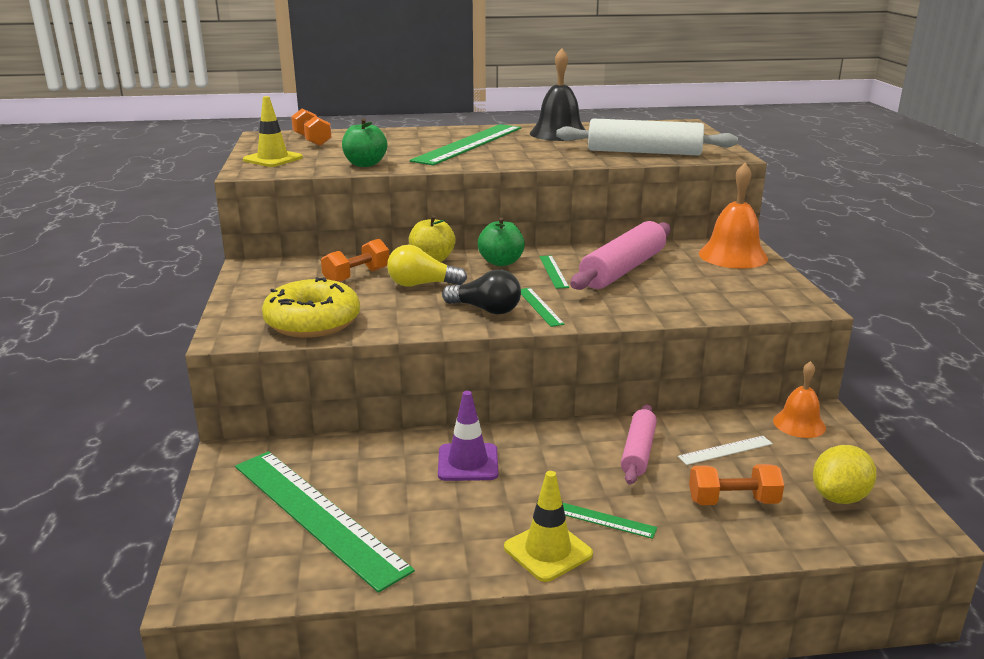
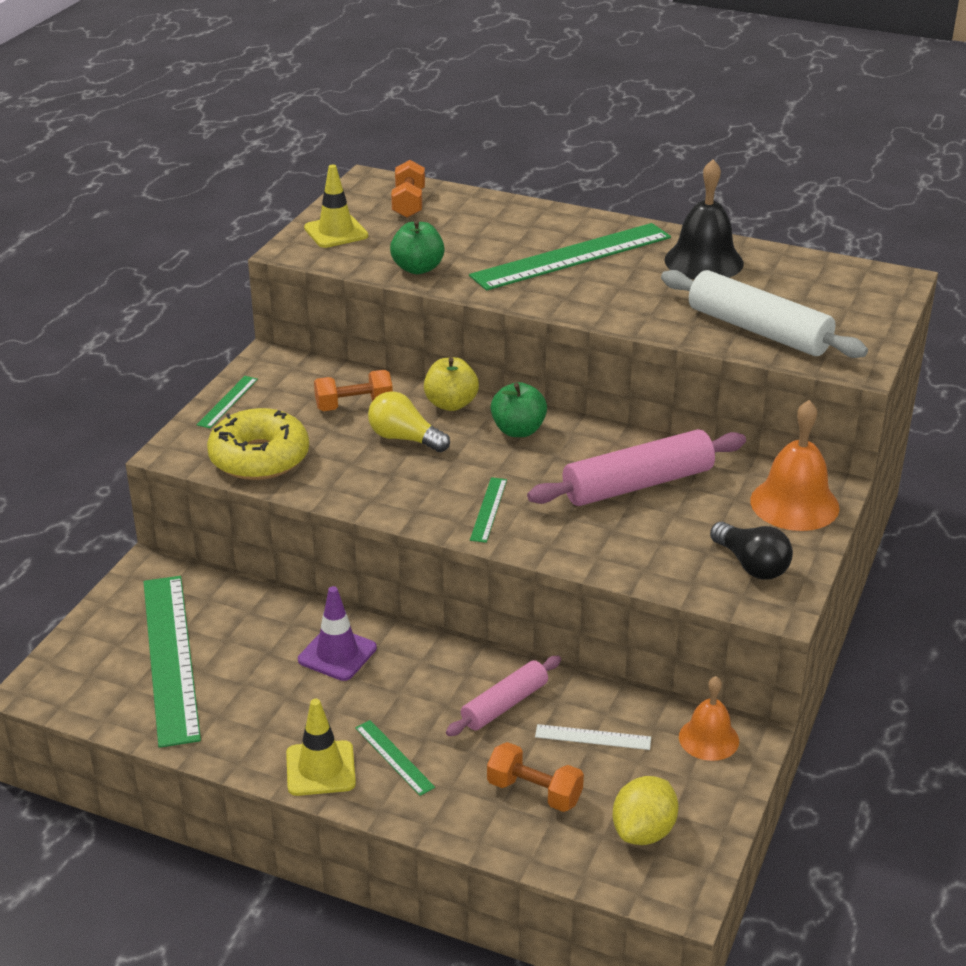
camera: 30 degrees right, 10 degrees up
(485, 309) = (431, 495): black light bulb -> black light bulb (751, 565)
(553, 271) = (558, 463): green ruler -> green ruler (227, 402)
(839, 497) = (643, 831): yellow lemon -> yellow lemon turned 45 degrees counterclockwise

